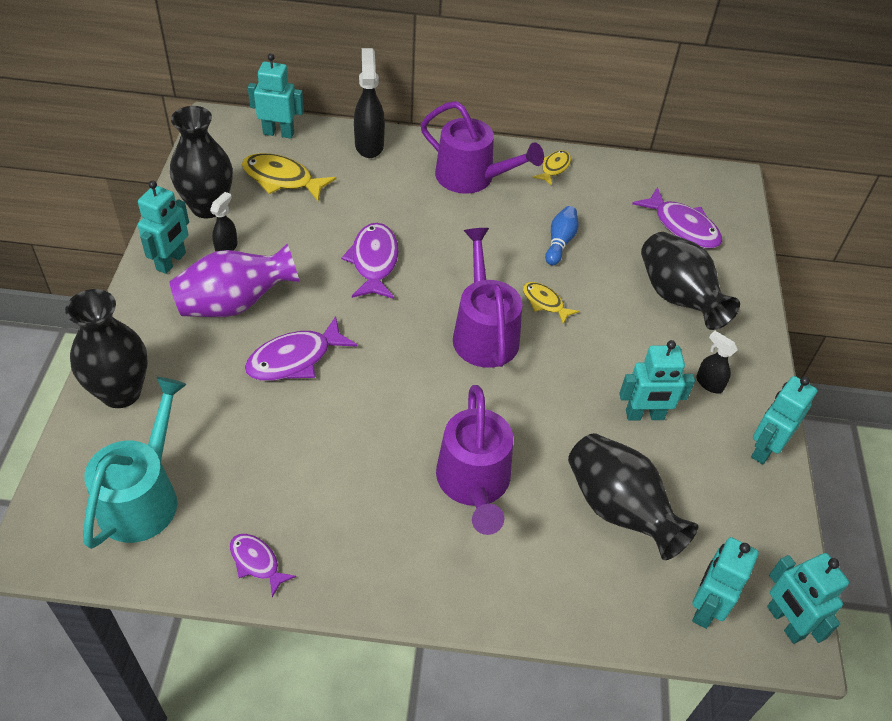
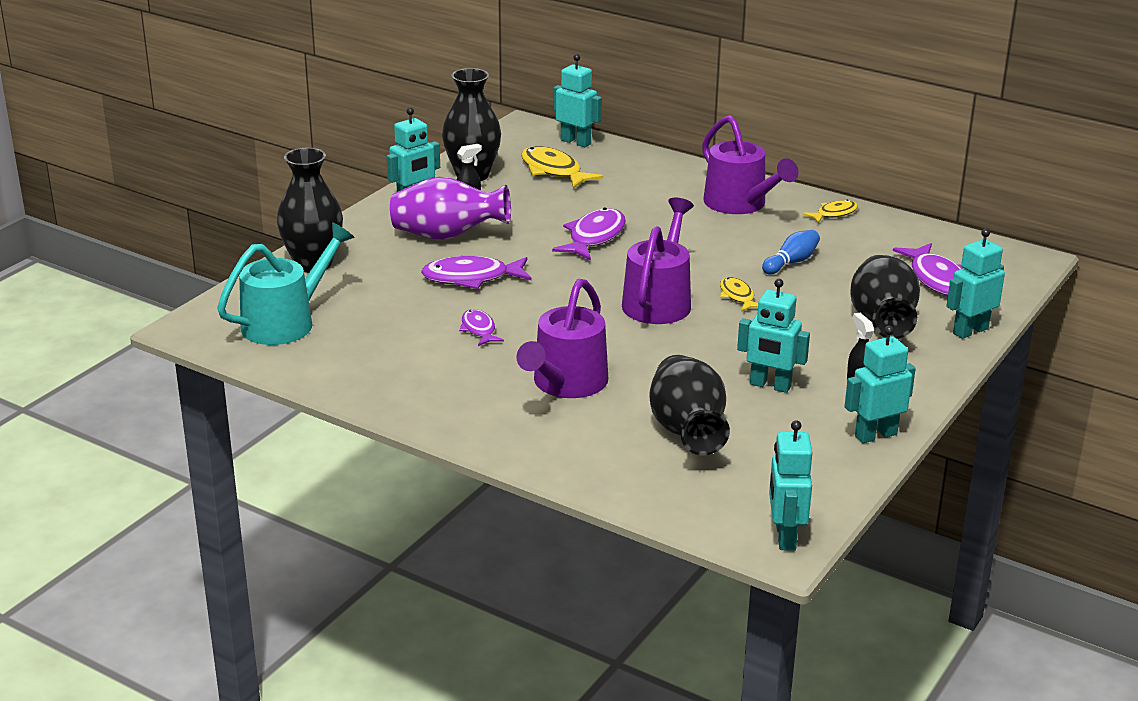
camera: 30 degrees right, 20 degrees down
(256, 562) = (344, 378): purple fish -> purple fish (479, 329)
(369, 145) = (656, 165): black spray bottle -> none
(705, 607) = (714, 507): turquoise robot -> turquoise robot (970, 331)

